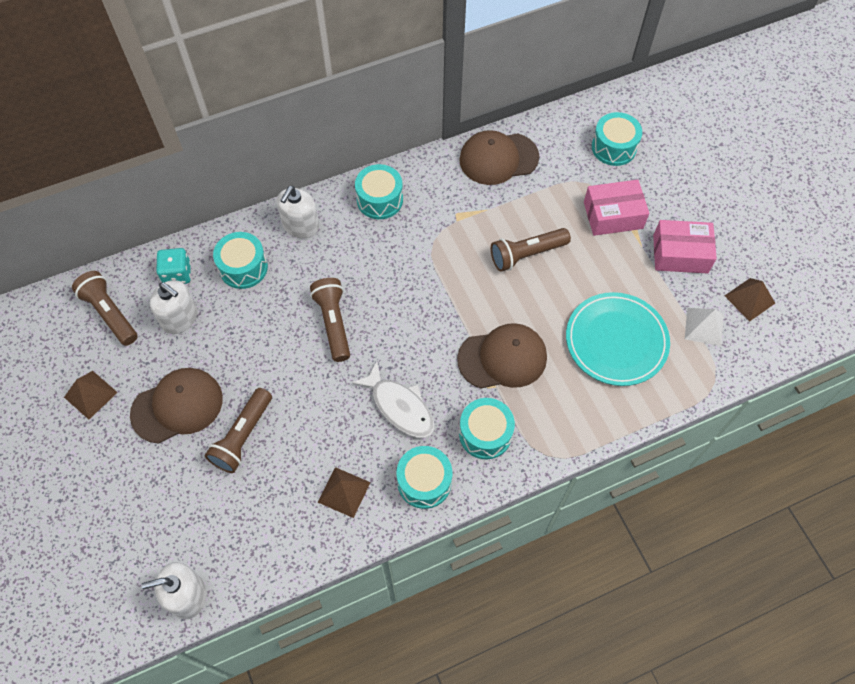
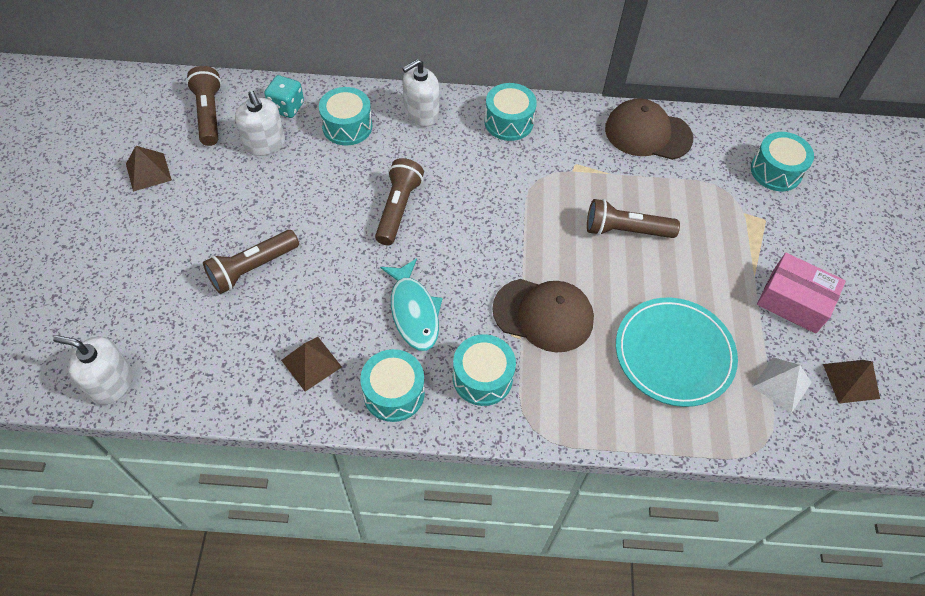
camera: 25 degrees right, 5 degrees down
(177, 406) = (213, 215): brown cap -> none
(400, 406) = (413, 311): white fish -> turquoise fish
(613, 215) = (739, 233): pink box -> none

